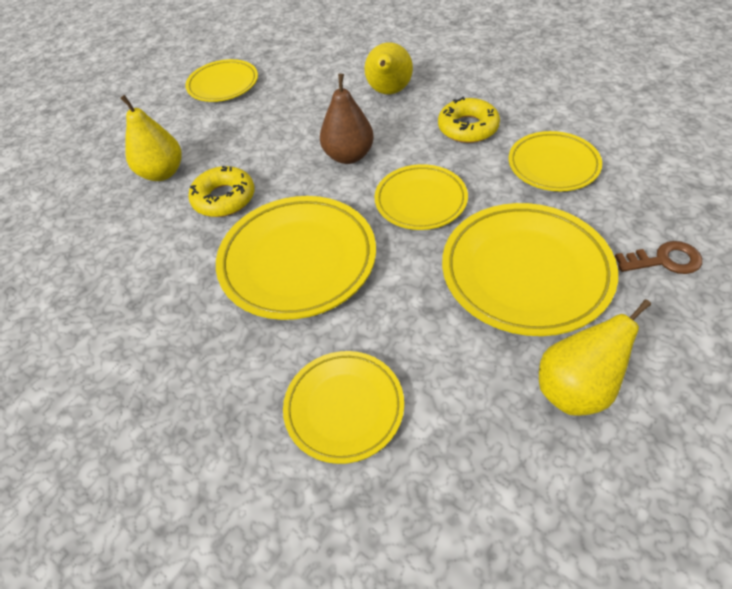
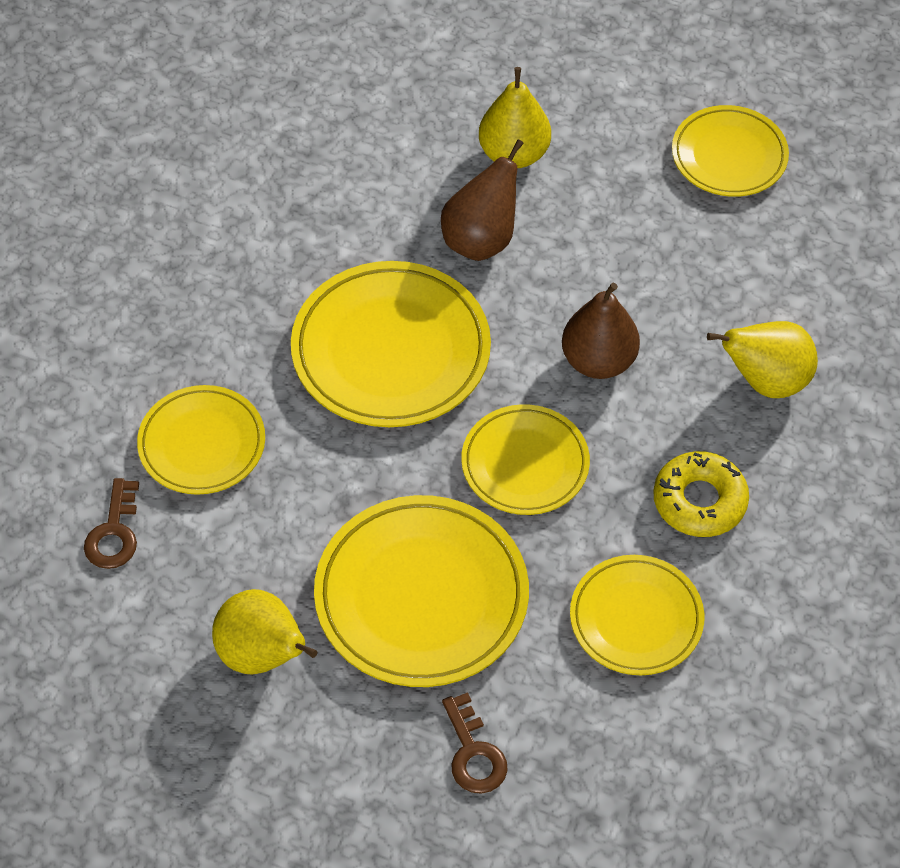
camera: 70 degrees right, 5 degrees up
(224, 198) = (481, 240): yellow donut -> brown pear
(425, 504) = (114, 532): none -> brown key

